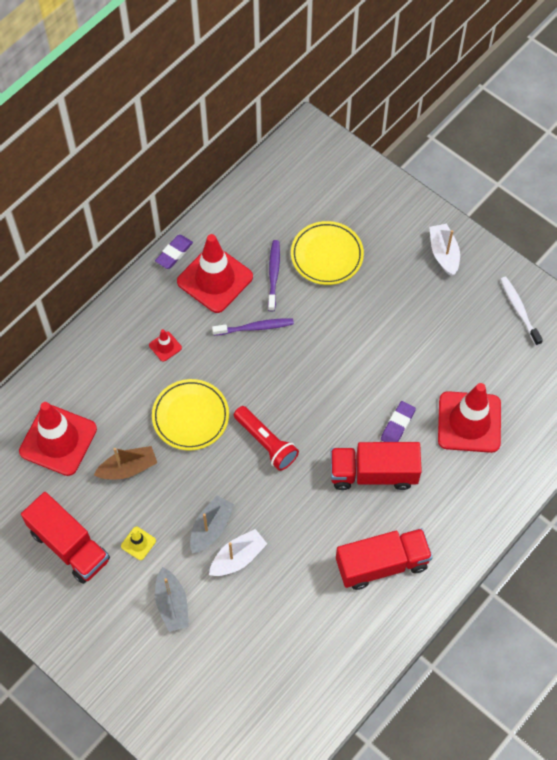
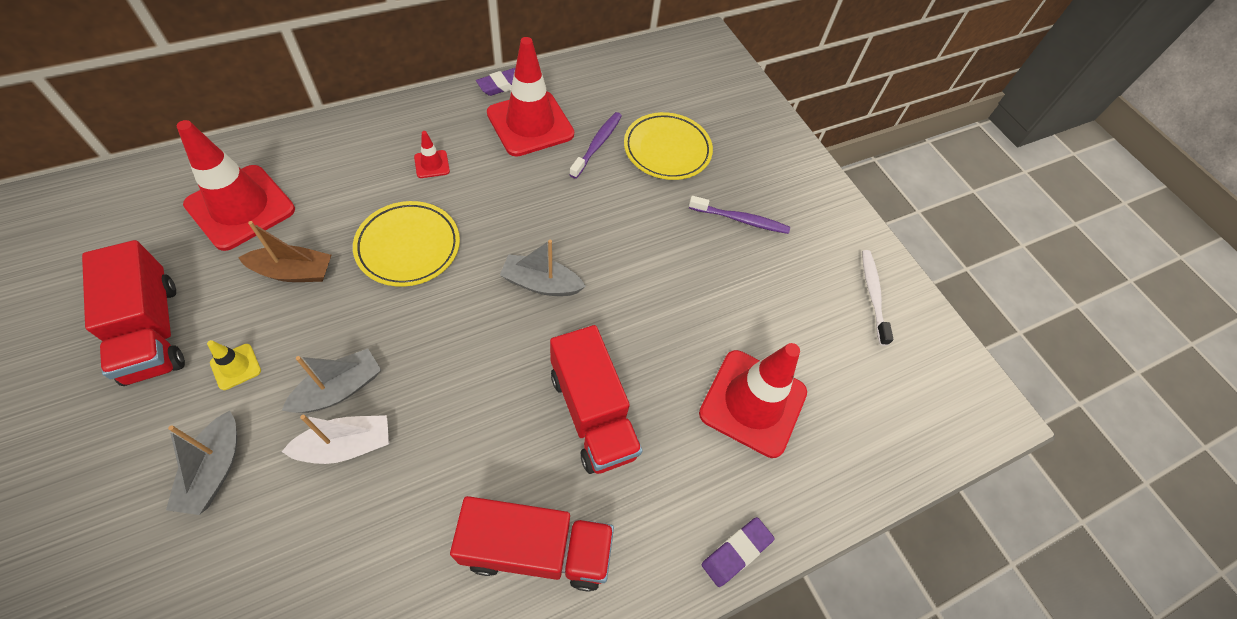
camera: 15 degrees right, 5 degrees down
(255, 327) = (544, 186): purple toothbrush -> purple toothbrush (741, 220)
(266, 443) = (478, 315): red flashlight -> none
(294, 402) = (541, 283): none -> grey boat
(373, 473) = (592, 413): red truck -> red truck turned 135 degrees counterclockwise
(397, 425) = (656, 365): purple eraser -> purple eraser (736, 552)
(443, 253) = (803, 200): white boat -> none

